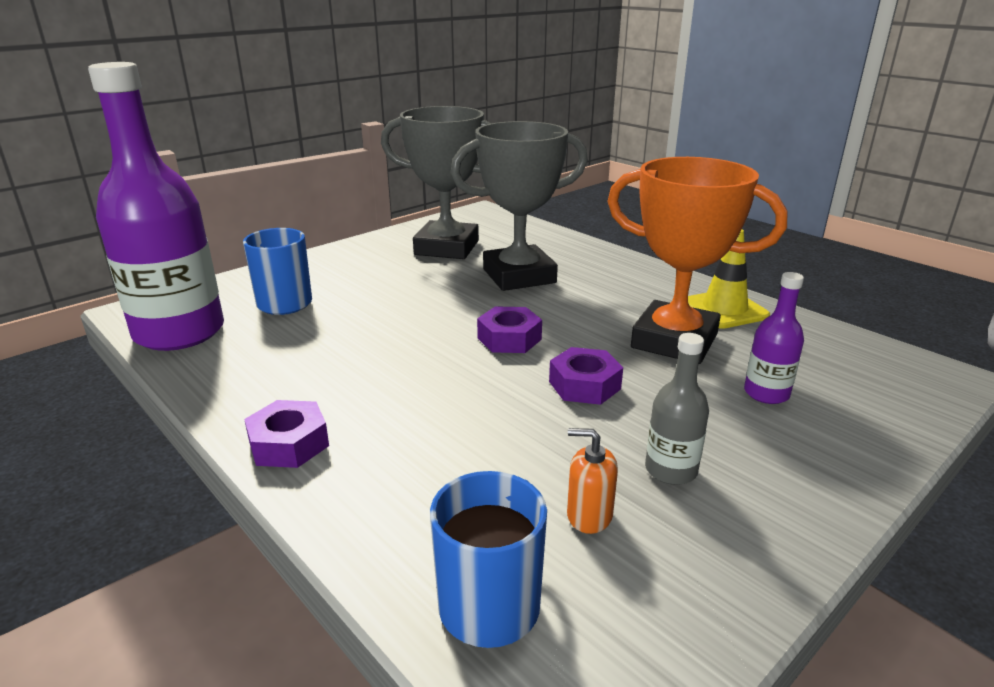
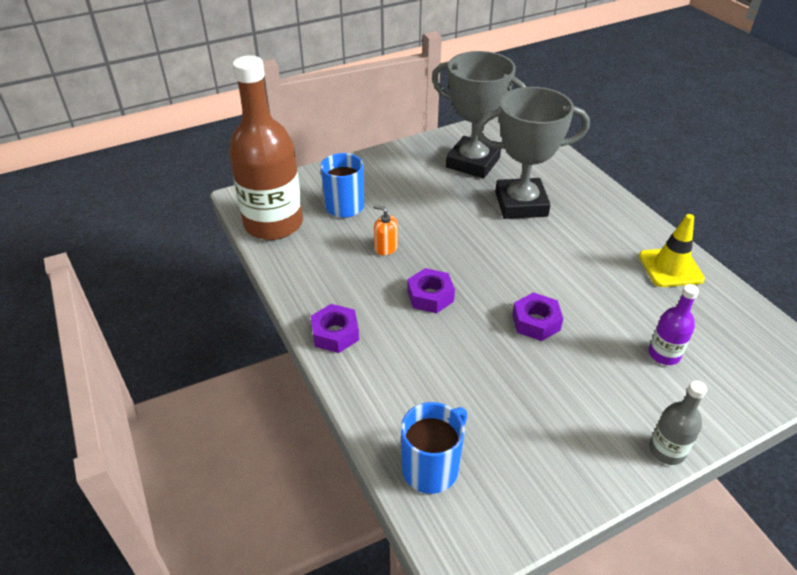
camera: 15 degrees right, 15 degrees up
(179, 332) = (273, 224): purple bottle -> brown bottle
(509, 338) = (495, 269): purple nut -> purple nut (430, 296)
(589, 515) = (504, 424): orange soap dispenser -> orange soap dispenser (386, 247)
(671, 470) = (568, 403): grey bottle -> grey bottle (666, 450)
(674, 341) = (617, 293): orange trophy -> none

